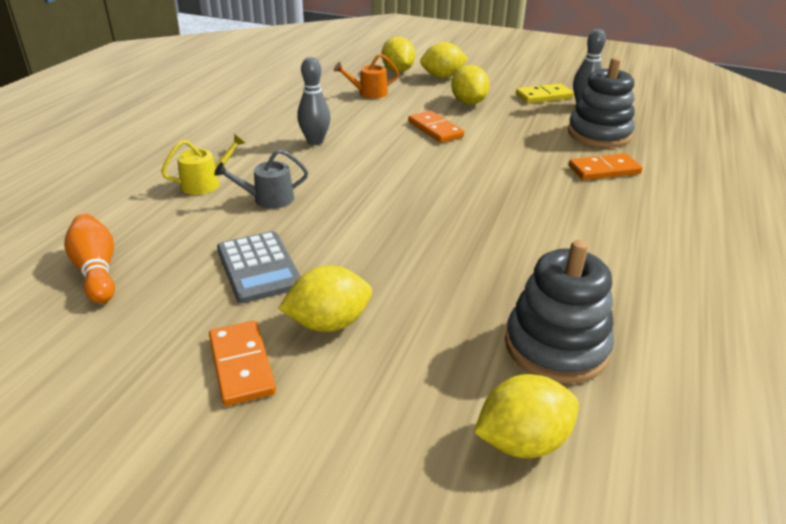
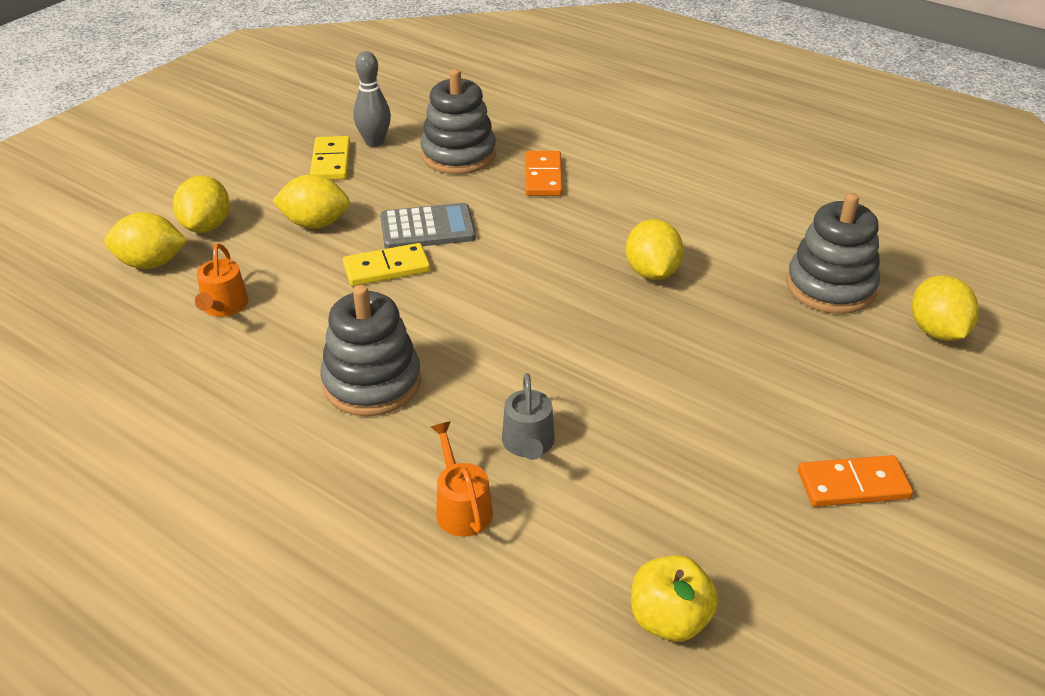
camera: 75 degrees left, 5 degrees up
(97, 270) = (669, 620): orange bowling pin -> yellow apple
(205, 183) = (462, 508): yellow watering can -> orange watering can
(259, 267) = (687, 462): grey calculator -> grey calculator (427, 228)
(315, 141) = (372, 383): grey bowling pin -> grey stacking toy
(328, 323) = (792, 417): yellow lemon -> yellow lemon (652, 272)
(435, 129) = (386, 268): orange domino -> yellow domino

